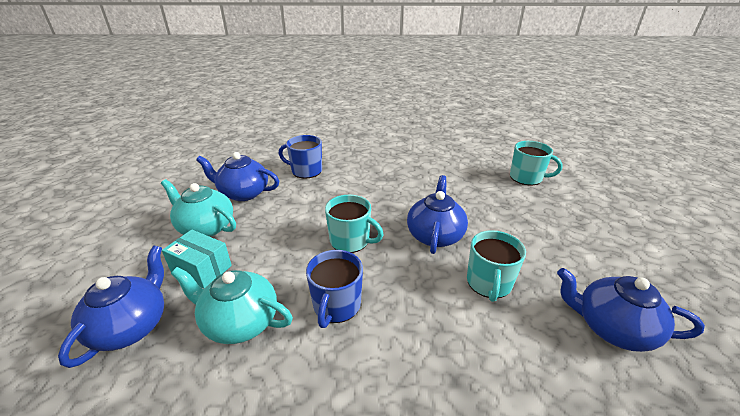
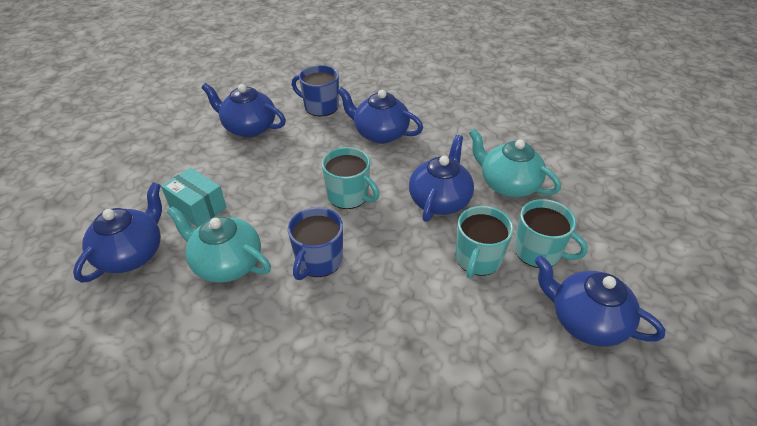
camera: 10 degrees right, 10 degrees up
(206, 227) = (206, 163): turquoise teapot -> turquoise teapot (508, 184)
(364, 186) = (380, 133): none -> blue teapot
(527, 178) = (574, 142): turquoise mug -> turquoise mug (538, 251)

